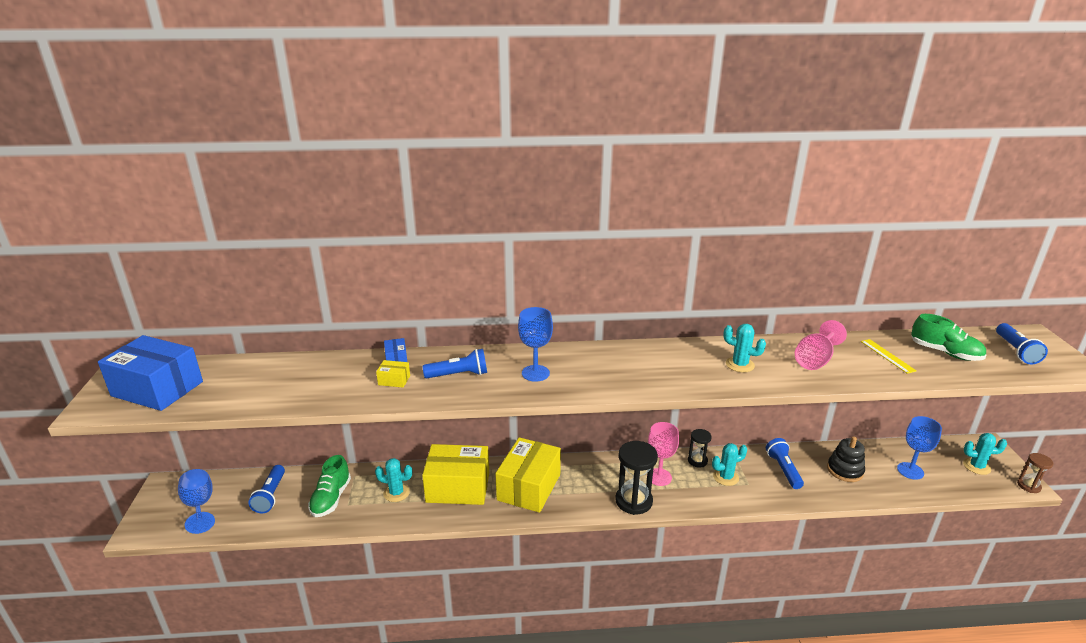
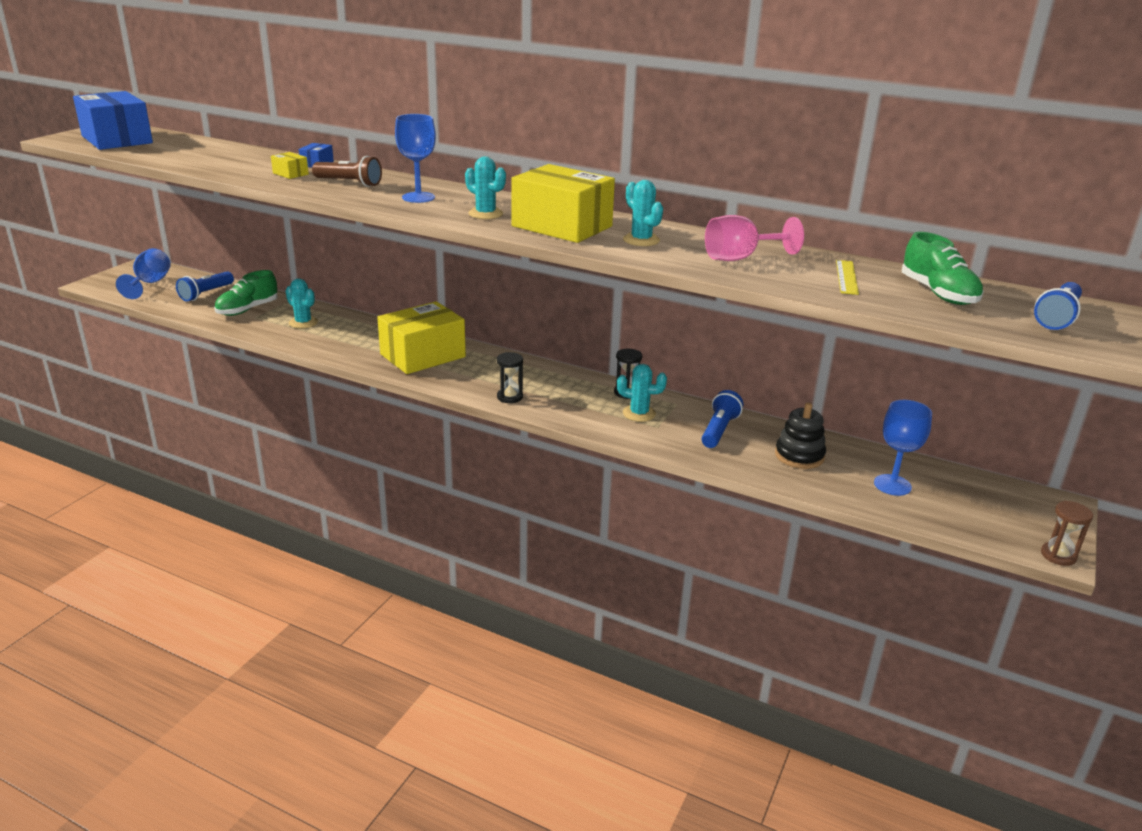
camera: 30 degrees right, 0 degrees up
(458, 487) = (359, 336): yellow box -> yellow box (562, 226)
(459, 374) = (349, 183): blue flashlight -> brown flashlight
(633, 501) = (509, 397): black hourglass -> black hourglass, size x0.57
(659, 477) = (564, 390): pink goblet -> none
(976, 466) = (1004, 514): turquoise cactus -> turquoise cactus (485, 214)

